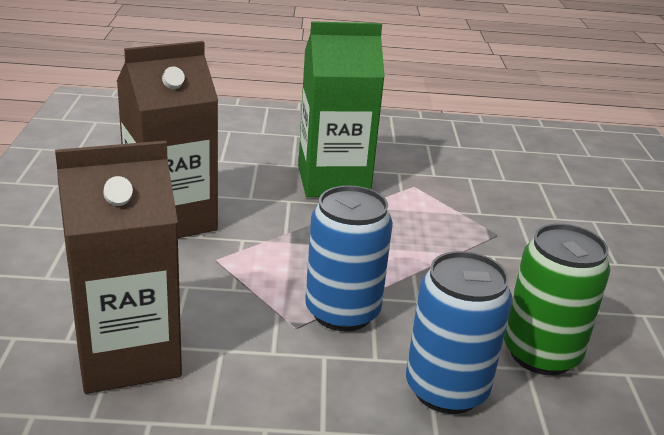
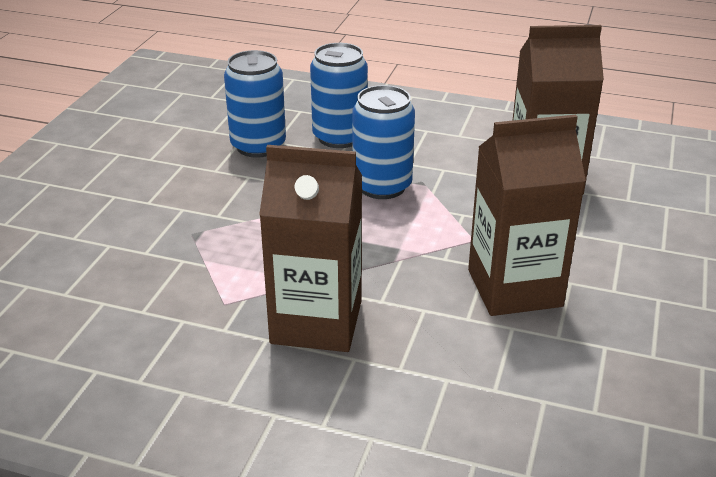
camera: 160 degrees left, 5 degrees up
(333, 181) = (316, 322): green carton -> brown carton
(541, 354) = (258, 146): green can -> blue can

